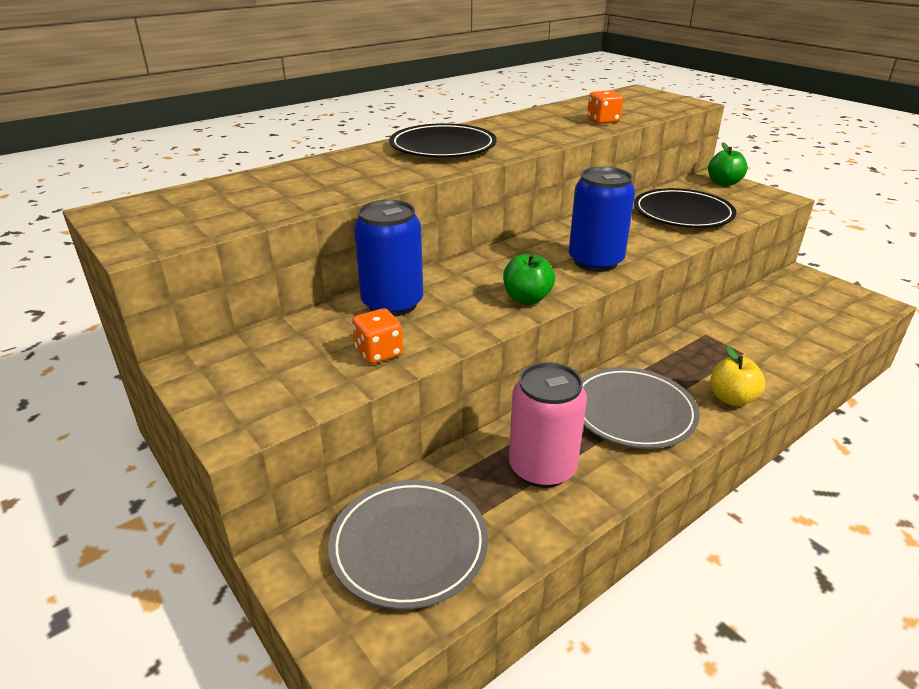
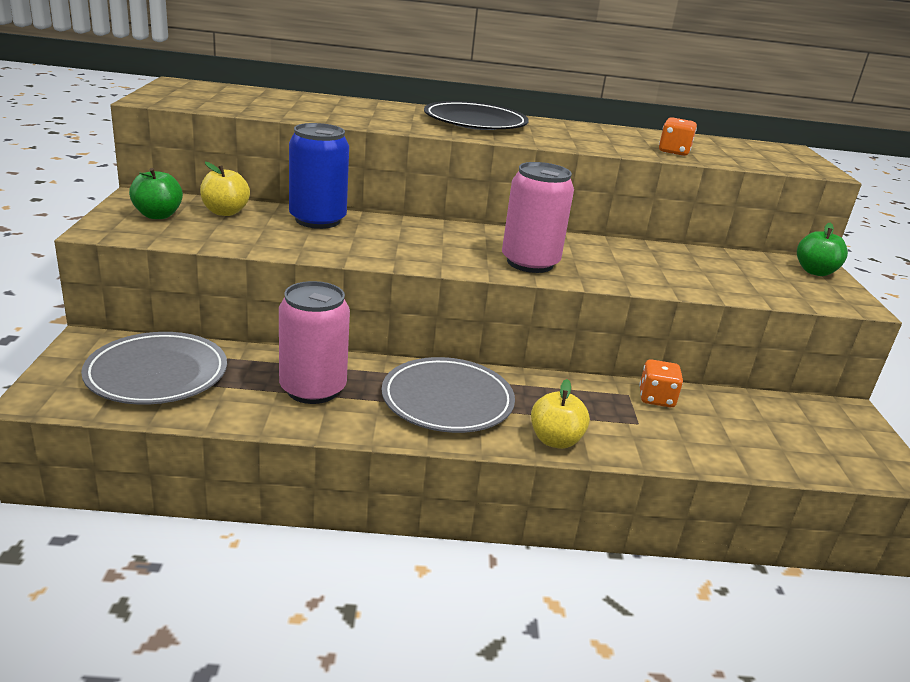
camera: 35 degrees right, 5 degrees down
(304, 339) = (225, 212): none -> yellow apple
(379, 353) = (251, 237): orange dice -> orange dice (656, 398)
(527, 298) = (417, 257): green apple -> green apple (158, 215)
(595, 261) = (530, 263): blue can -> pink can
(682, 213) = (702, 271): black plate -> none

